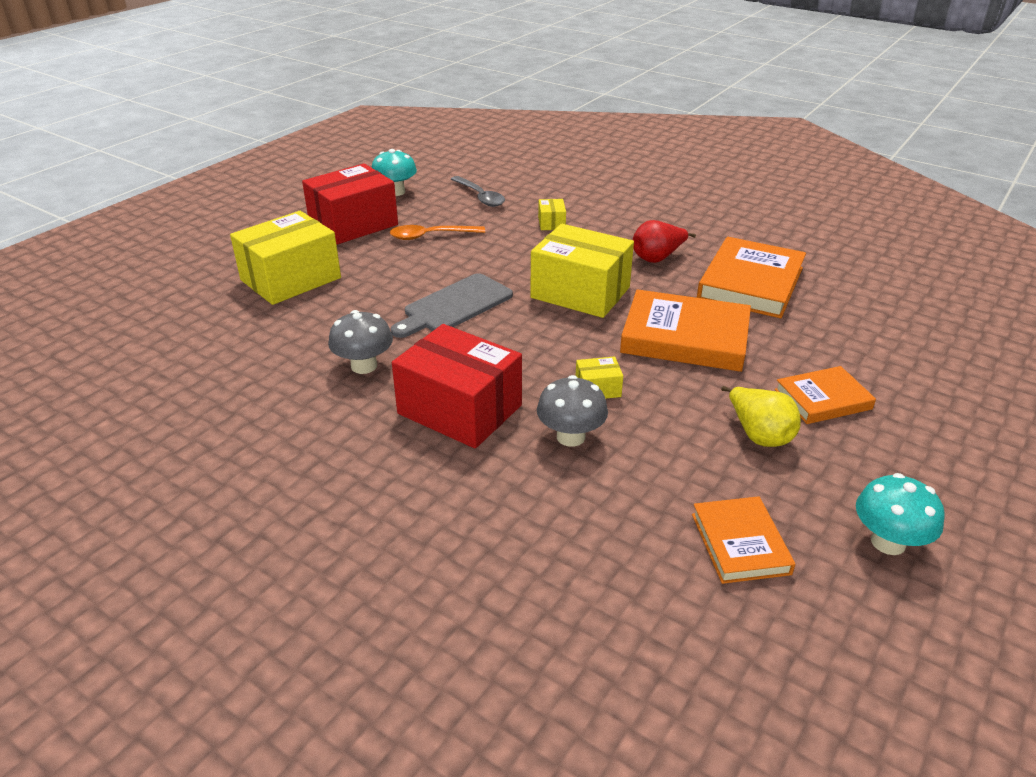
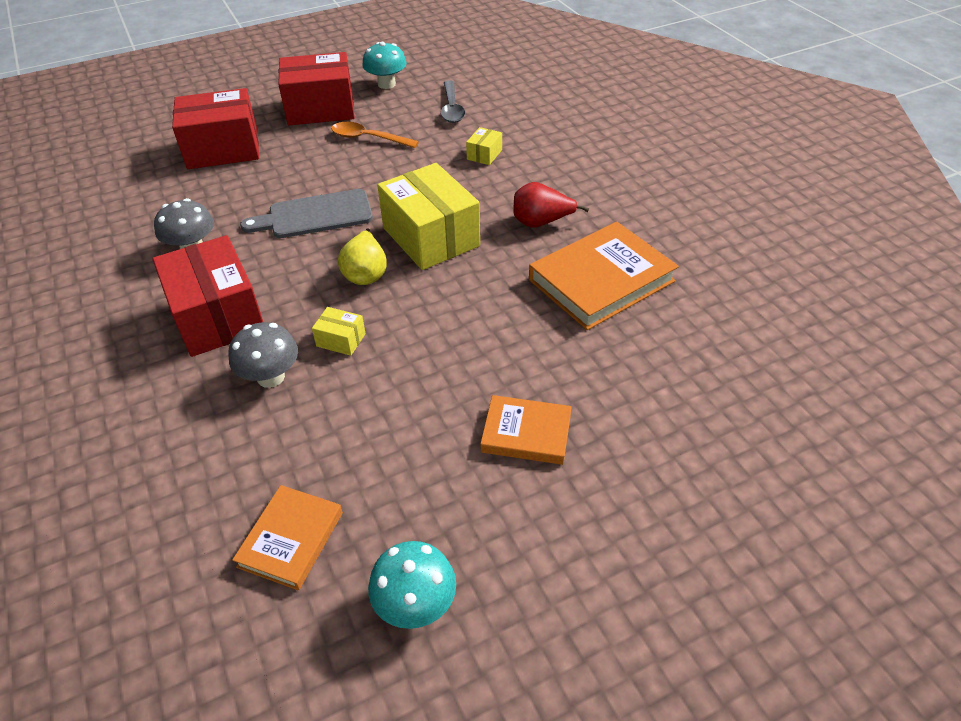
camera: 30 degrees right, 10 degrees up
(290, 279) = (223, 149): yellow box -> red box
(685, 337) = (472, 317): orange book -> none
(758, 434) = (425, 443): yellow pear -> yellow pear (366, 274)

